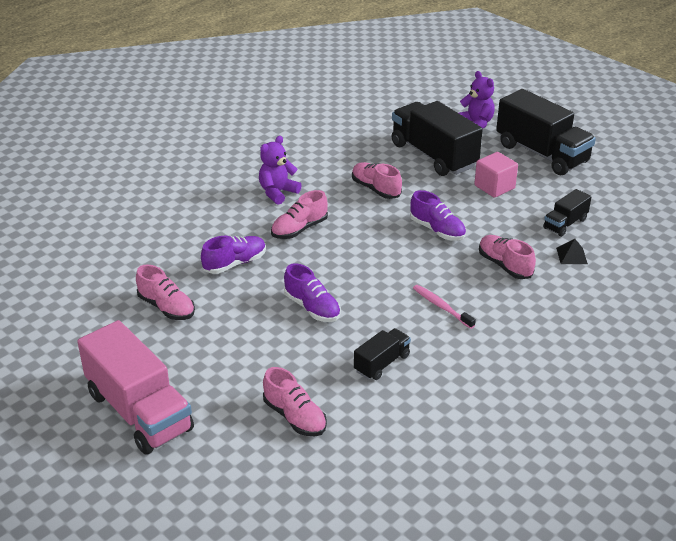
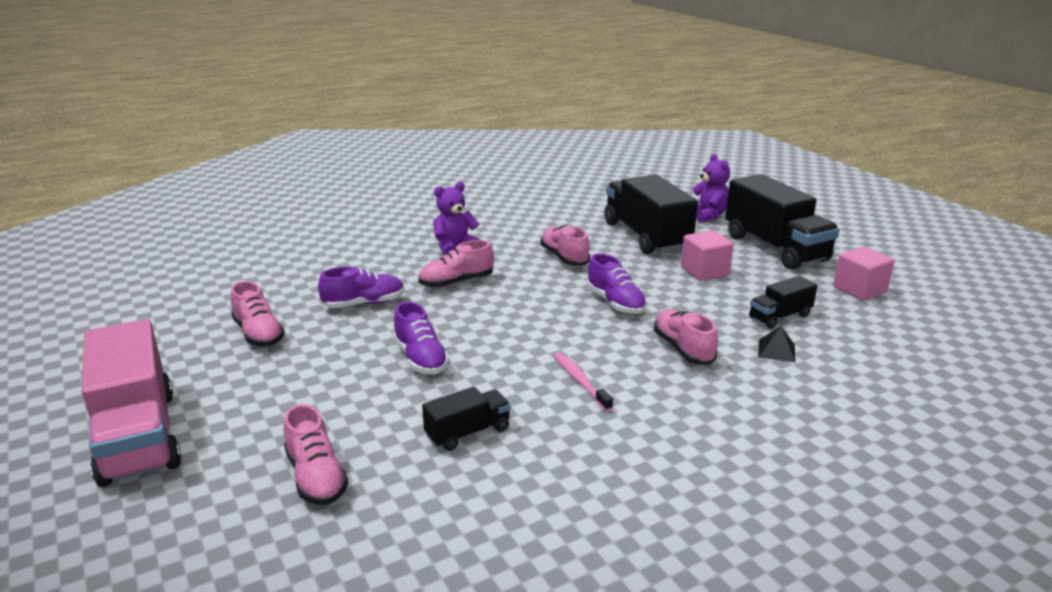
camera: 15 degrees right, 10 degrees down
(616, 188) = (859, 290): none -> pink cube

